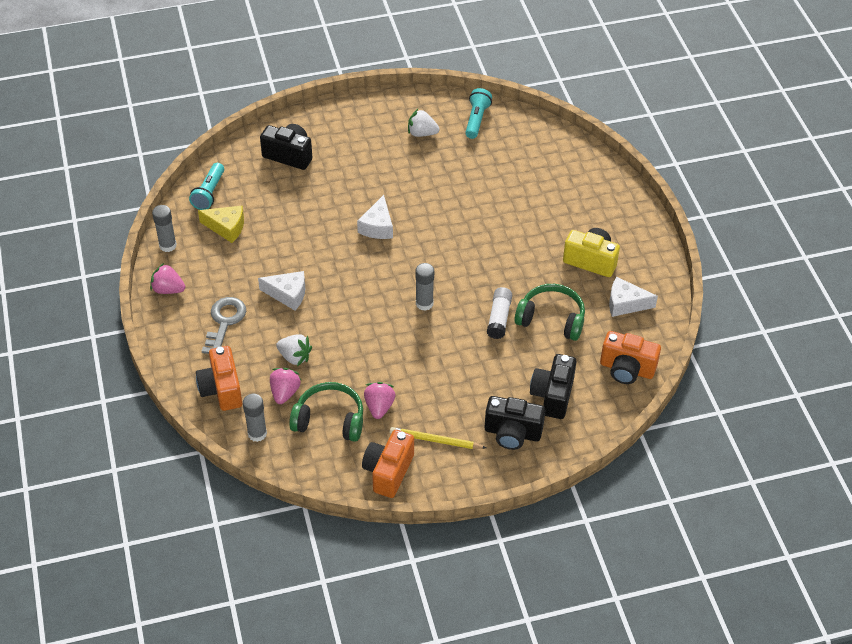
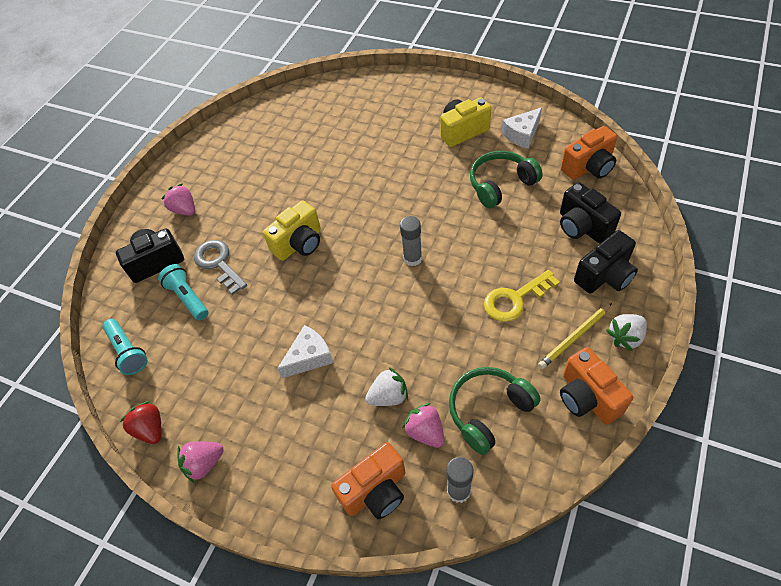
camera: 45 degrees left, 5 degrees up
(168, 245) = (150, 429): grey glue stick -> red strawberry
(222, 389) = (375, 491): orange camera -> orange camera turned 60 degrees counterclockwise
(224, 322) = (293, 434): grey key -> grey key (218, 263)
(226, 227) = (182, 361): yellow cheese -> none
(378, 226) = (299, 243): white cheese -> yellow camera
(379, 407) = (503, 359): pink strawberry -> pink strawberry (184, 210)
(422, 133) = (234, 160): white strawberry -> white strawberry (625, 337)
(440, 387) = (515, 299): none -> yellow key
(476, 120) = (258, 121): turquoise flashlight -> turquoise flashlight (188, 298)
(499, 318) = (472, 217): white glue stick -> none

